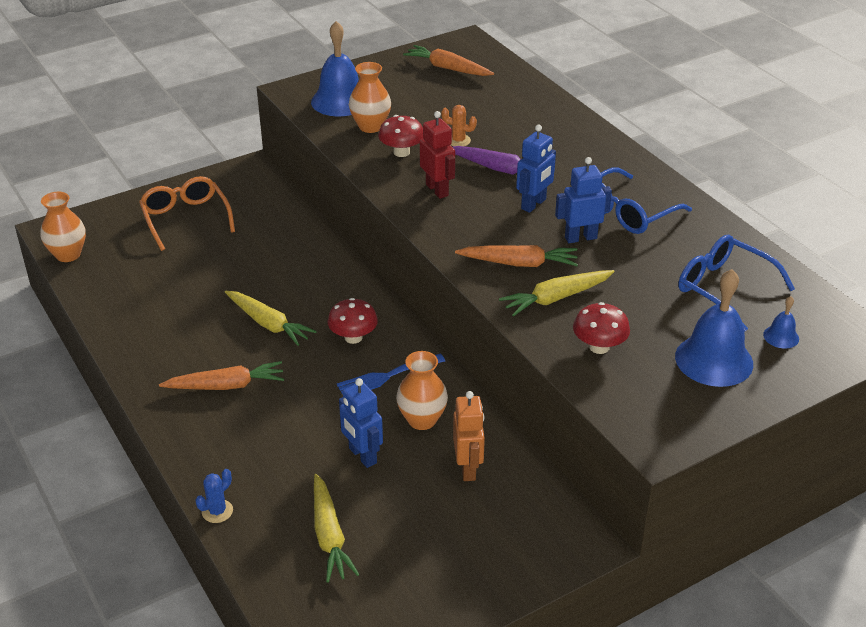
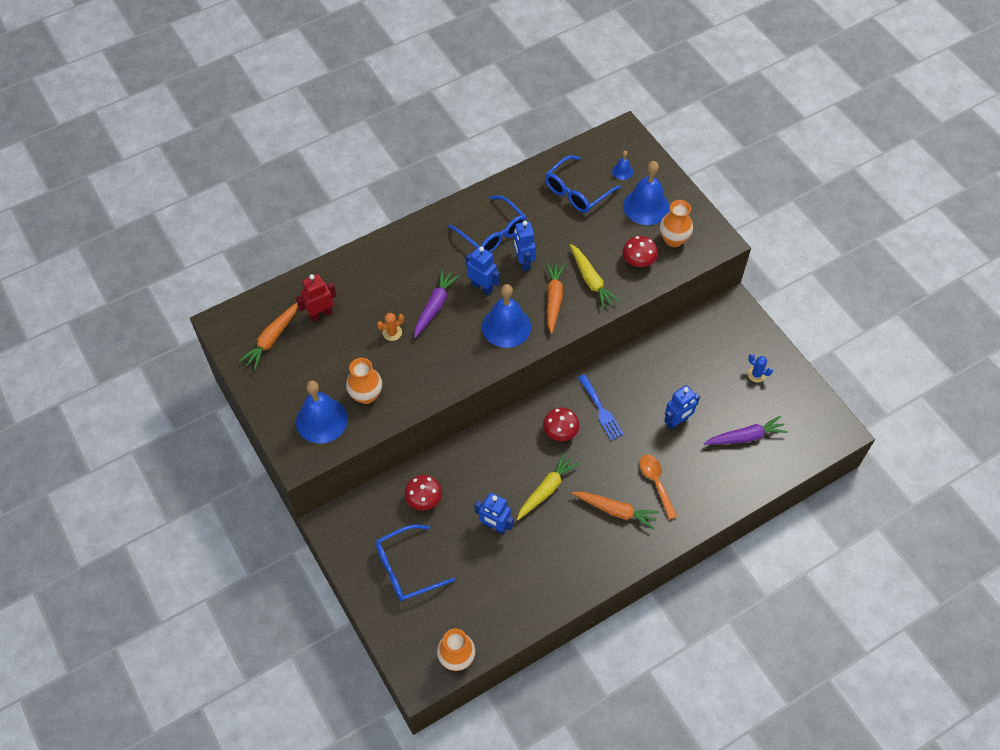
camera: 90 degrees left, 20 degrees up
(186, 219) = (406, 568): orange glasses -> blue glasses
(217, 511) = (733, 502): blue cactus -> blue cactus (756, 374)
(225, 281) = (494, 526): none -> blue robot
(226, 386) = (615, 511): orange carrot -> orange carrot turned 120 degrees clockwise
(263, 427) = (656, 483): none -> orange spoon
(329, 536) = (745, 437): yellow carrot -> purple carrot
(401, 152) = (407, 372): red mushroom -> red mushroom (424, 499)
(422, 420) = (641, 388): orange vase -> orange vase (673, 240)
(437, 190) = (462, 347): red robot -> red robot (320, 314)
(458, 140) = (392, 333): orange cactus -> orange cactus turned 45 degrees clockwise
(468, 468) = (682, 363): orange robot -> none
(471, 223) = (506, 326): none -> blue bell

